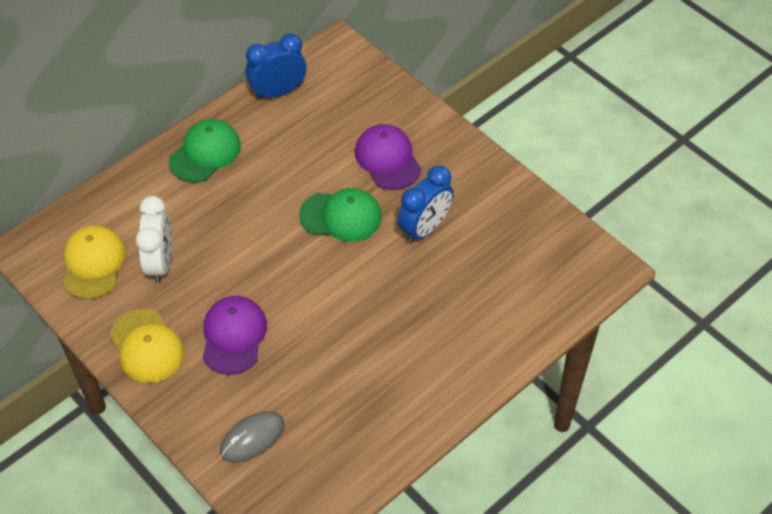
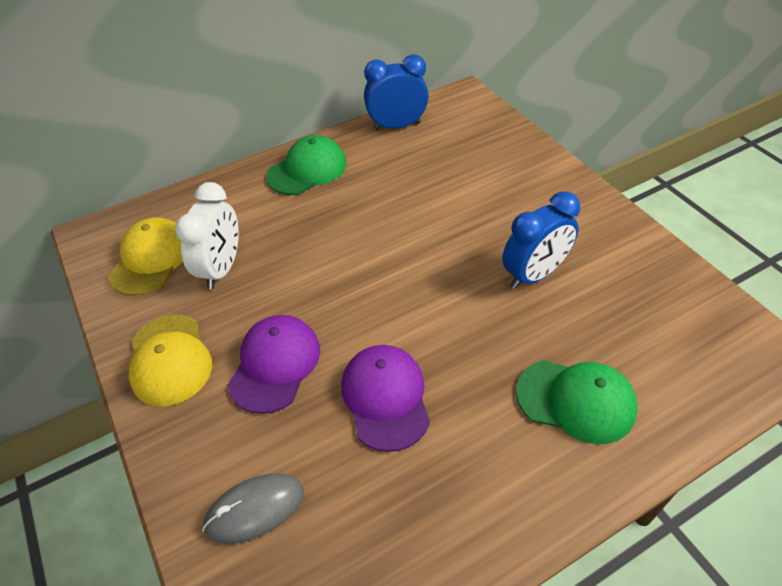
camera: 15 degrees right, 5 degrees down
(341, 216) = (437, 248): green cap -> green cap (576, 400)
(387, 159) = (501, 198): purple cap -> purple cap (385, 398)

